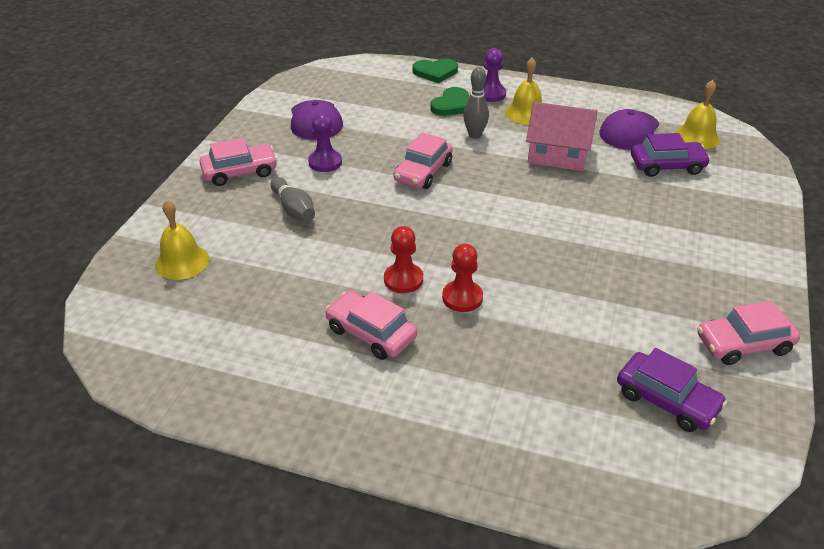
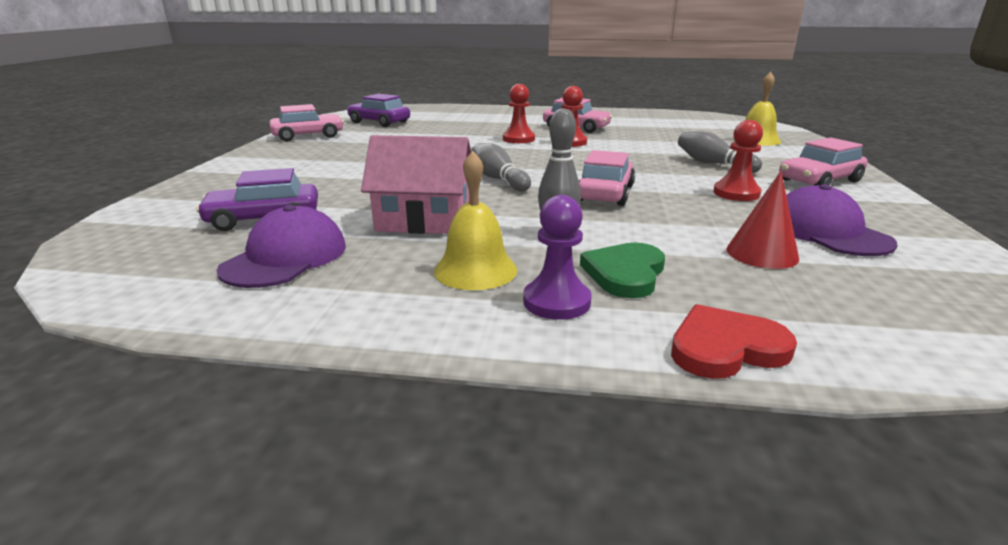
camera: 170 degrees right, 15 degrees down
(325, 162) = (736, 193): purple pawn -> red pawn
(372, 110) = (762, 253): none -> red cone
(435, 72) = (725, 347): green heart -> red heart
(501, 202) = (498, 179): none -> grey bowling pin
(697, 137) = (166, 257): yellow bell -> none

